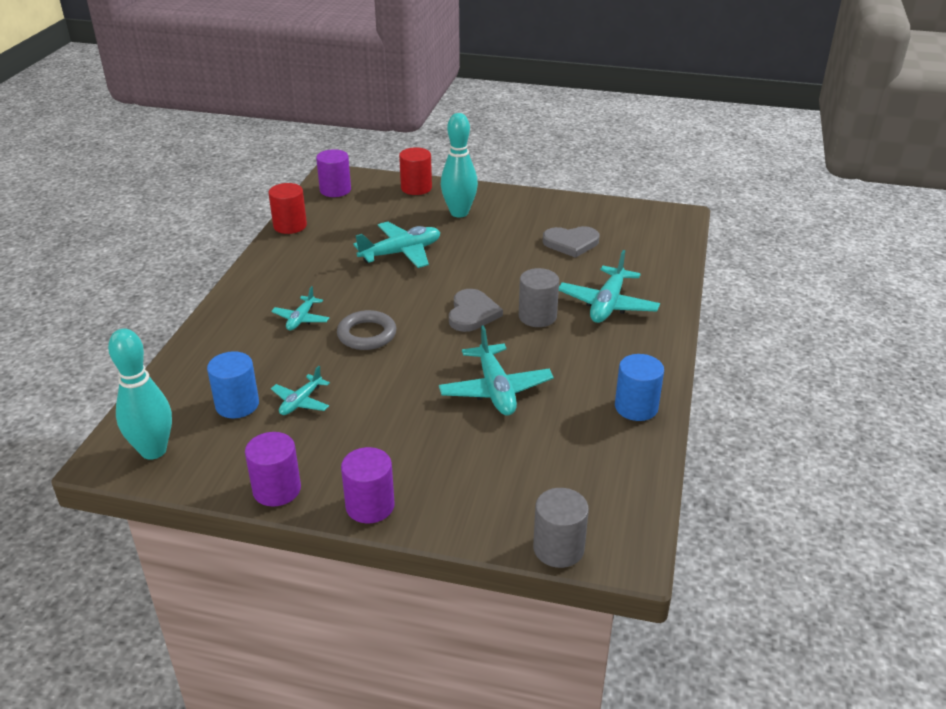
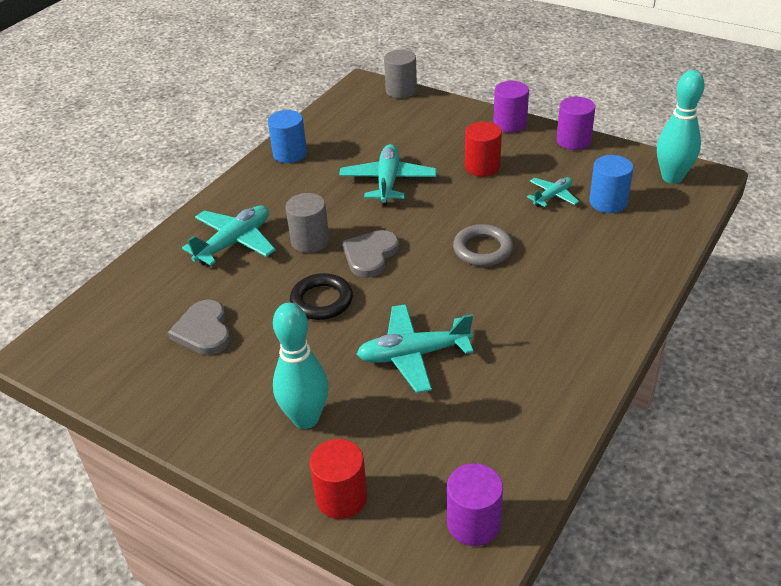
camera: 160 degrees left, 5 degrees up
(290, 226) = (554, 442): red cylinder -> red cylinder (482, 167)
(301, 319) = (547, 278): turquoise plane -> none
(493, 274) = (321, 301): none -> black ring
(571, 243) = (203, 331): grey heart -> grey heart turned 120 degrees counterclockwise

